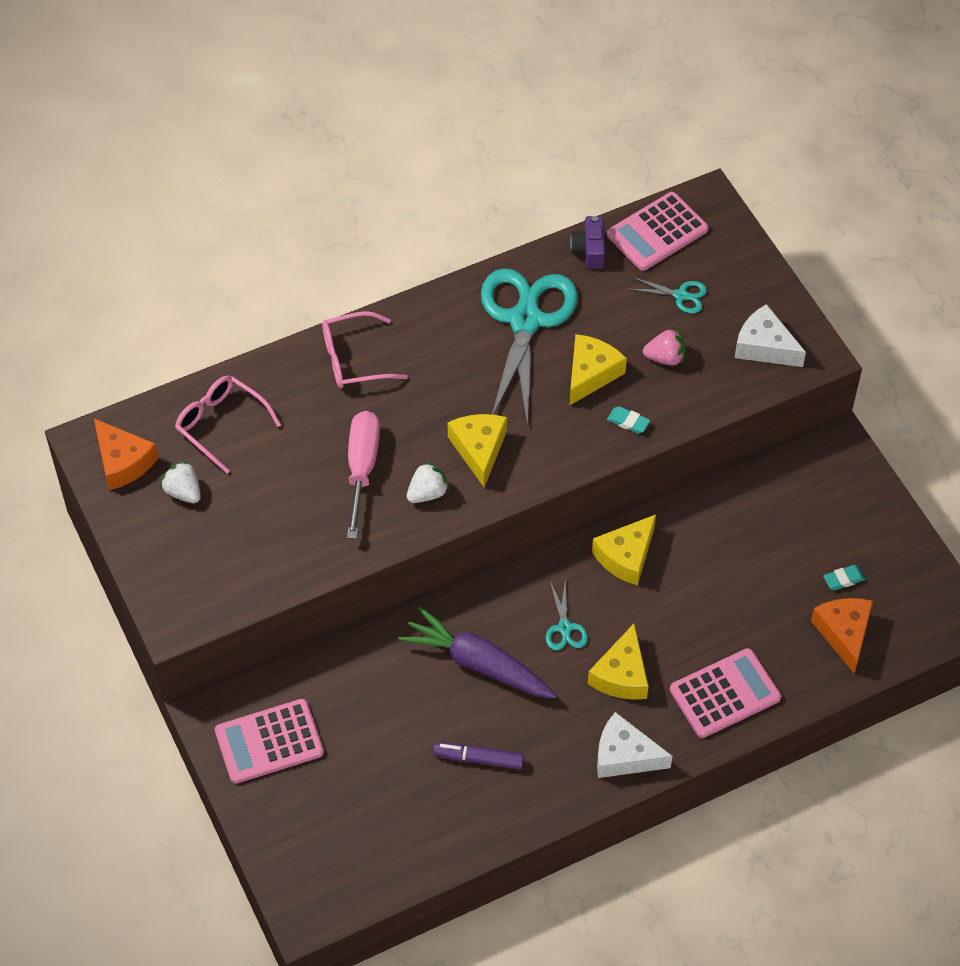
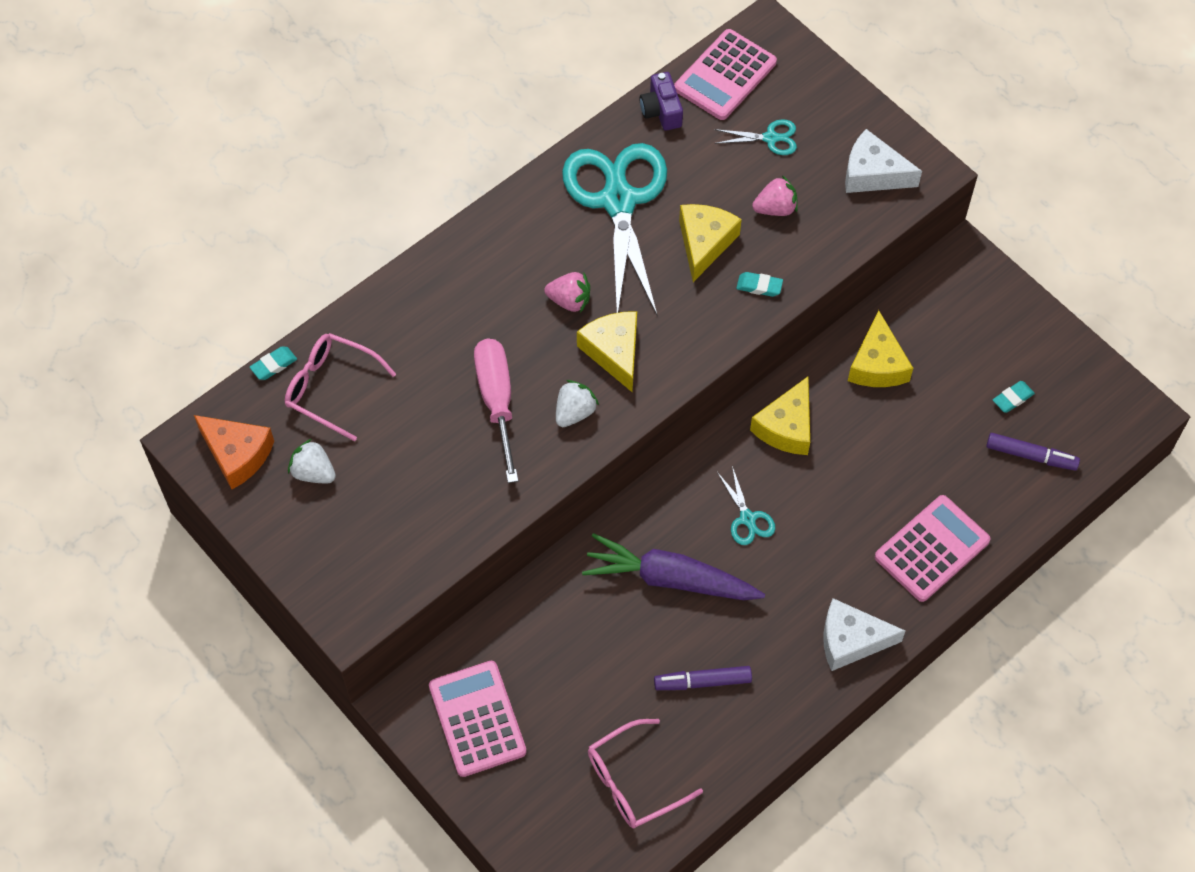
camera: 15 degrees left, 5 degrees up
(178, 394) = (274, 365): none -> turquoise eraser
(269, 742) = (477, 719): pink calculator -> pink calculator turned 105 degrees clockwise
(354, 359) = (451, 284): pink glasses -> pink glasses (633, 781)
(454, 397) = (569, 301): none -> pink strawberry
(621, 675) = (821, 554): yellow cheese -> yellow cheese (877, 364)
(844, 633) = (1030, 455): orange cheese -> purple marker

